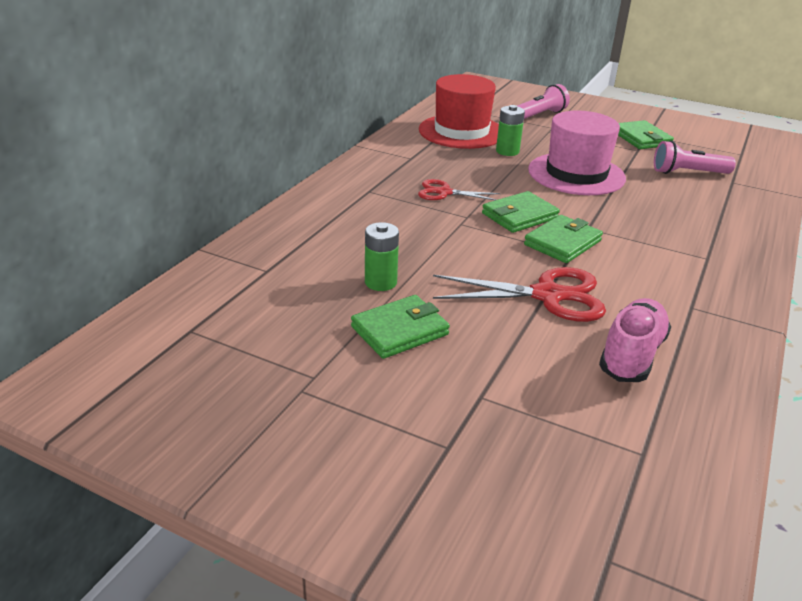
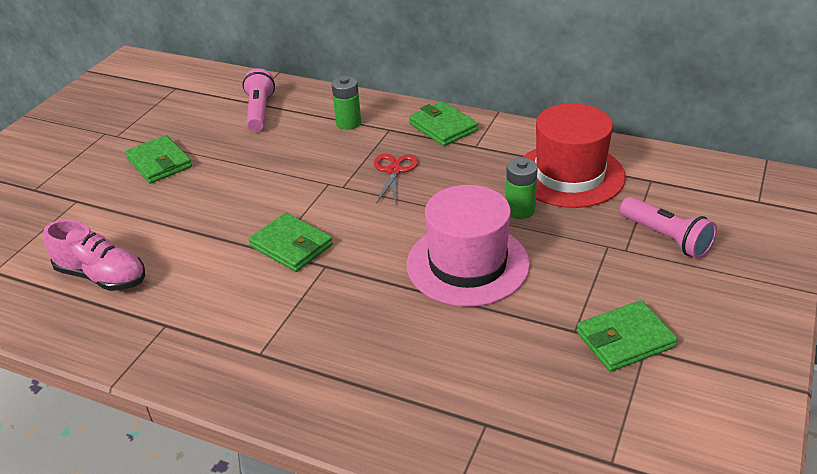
camera: 90 degrees right, 5 degrees up
(380, 282) = (226, 149): green battery -> green battery (348, 123)
(519, 216) = (347, 219): green wallet -> green wallet (443, 127)
(547, 295) = (197, 233): red scissors -> none
(687, 173) = (504, 375): pink flashlight -> pink flashlight (259, 111)

